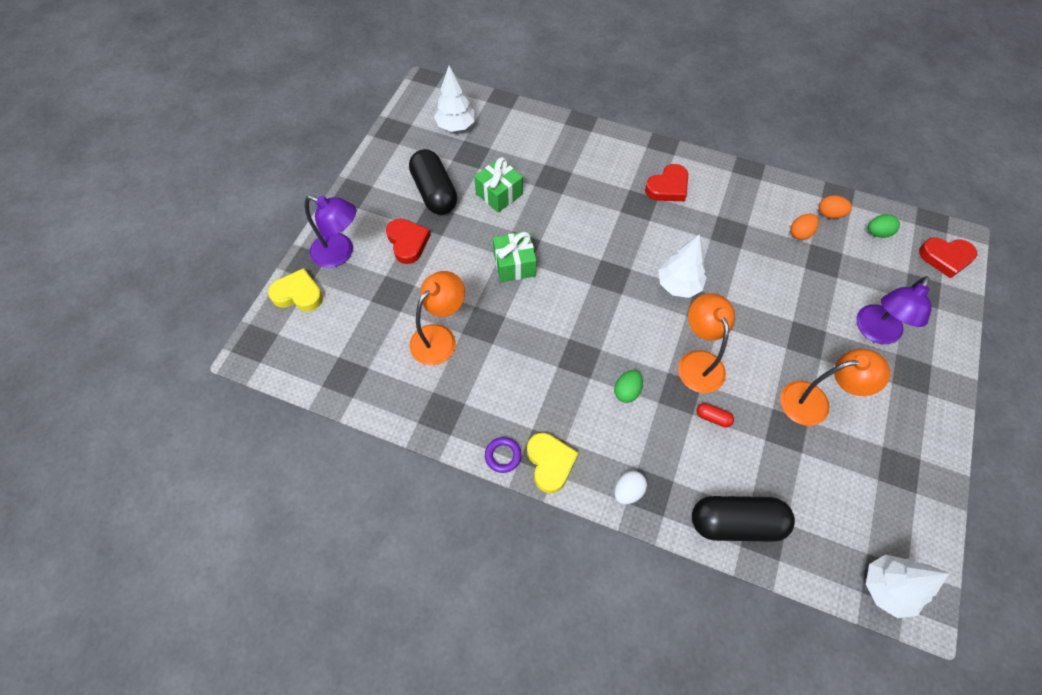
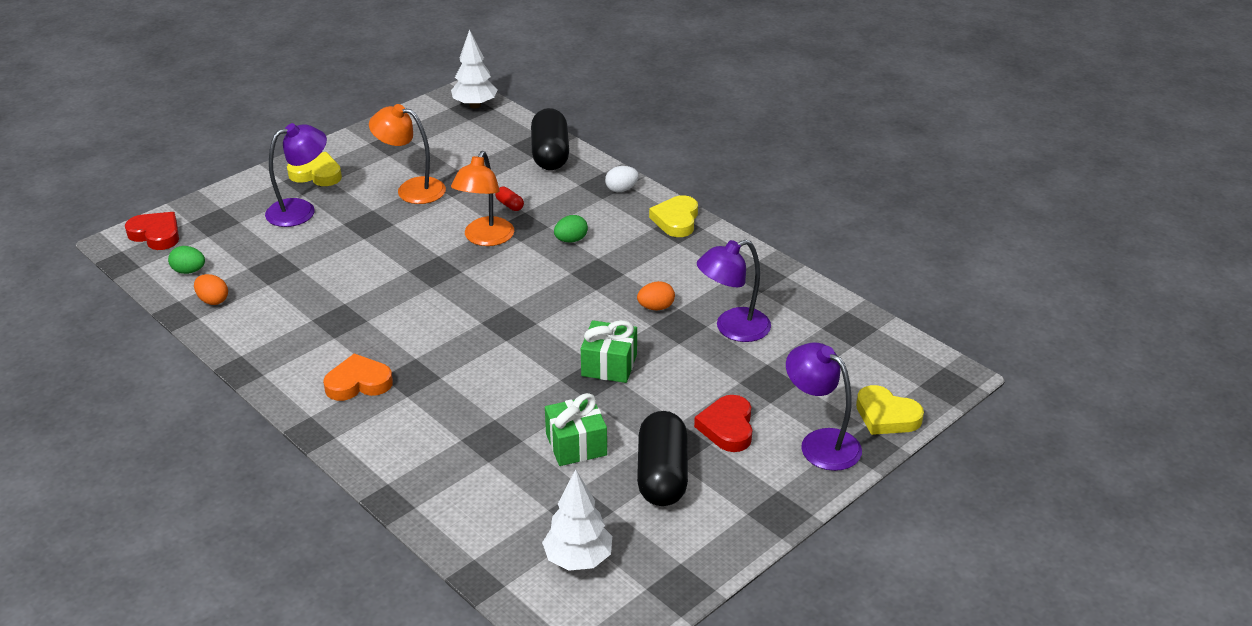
camera: 155 degrees left, 25 degrees down
(440, 337) = (732, 329): orange lamp -> purple lamp
(503, 456) = (716, 235): purple ring -> none
(668, 187) = (358, 383): red heart -> orange heart
(678, 285) = (445, 294): white tree -> none
(736, 523) = (550, 154): black capsule -> black capsule turned 60 degrees clockwise
(800, 233) = (267, 295): orange egg -> orange egg (656, 307)
(914, 386) = (316, 174): none -> yellow heart

